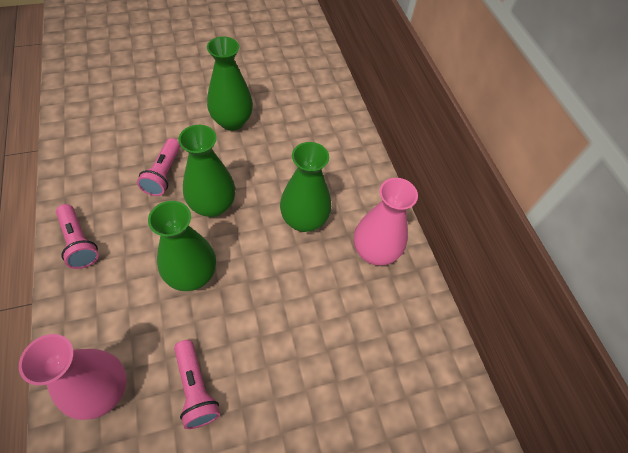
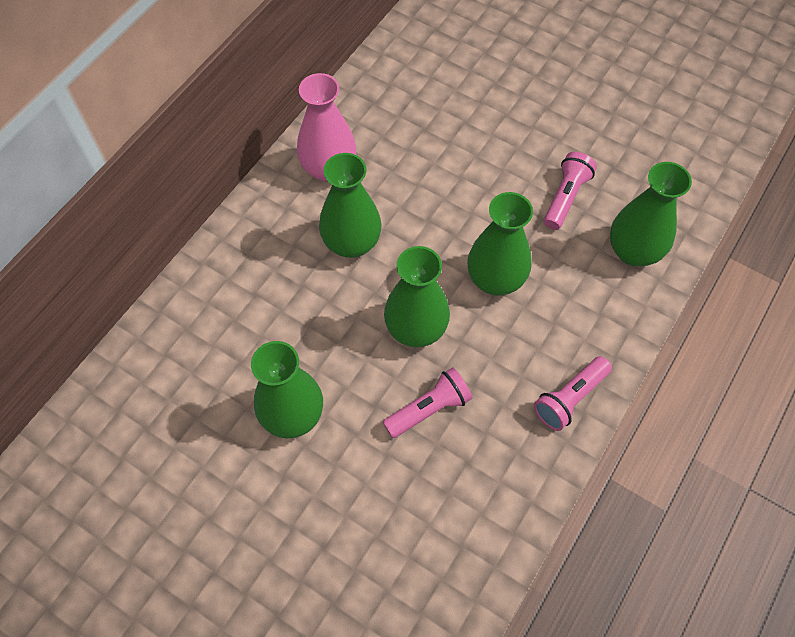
camera: 125 degrees left, 5 degrees up
(79, 242) = (569, 398): pink flashlight -> pink flashlight turned 150 degrees counterclockwise
(102, 390) = (633, 251): pink vase -> green vase

